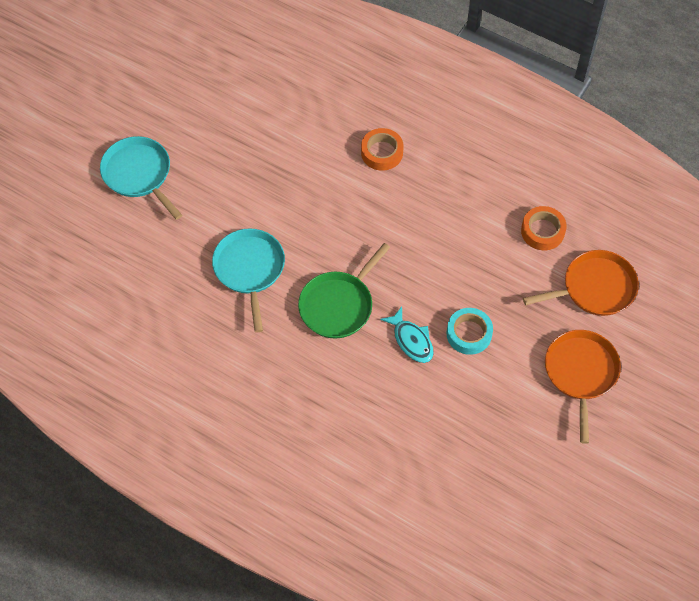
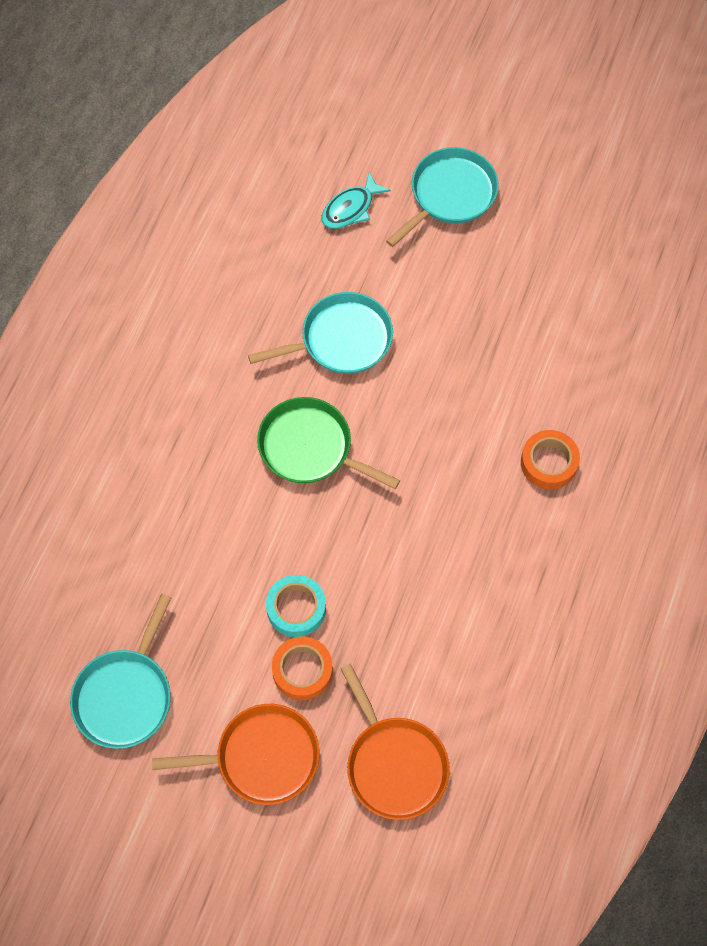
camera: 80 degrees right, 5 degrees up
(411, 340) = (275, 540): turquoise fish -> turquoise fish (350, 208)
(522, 463) = (125, 696): none -> turquoise pan
(542, 231) = (470, 685): orange tape -> orange tape (302, 670)

